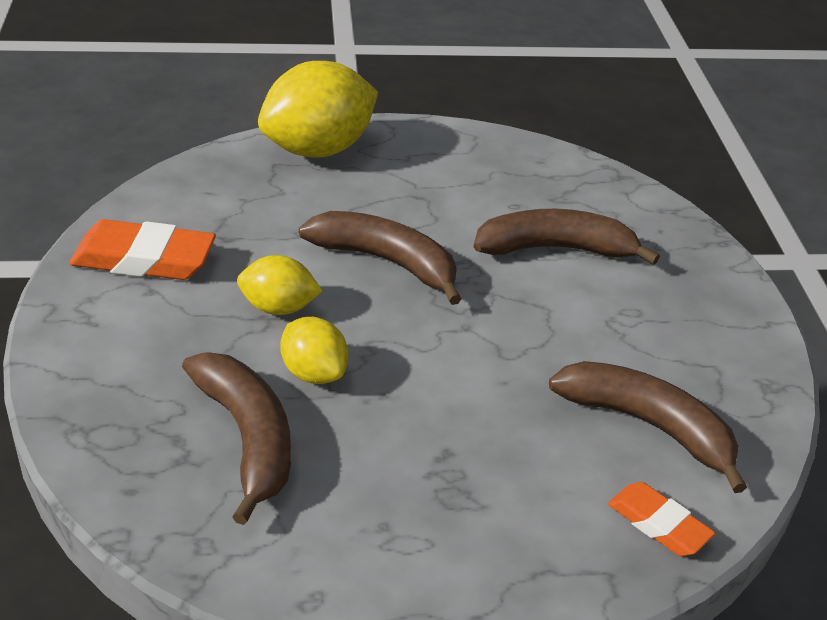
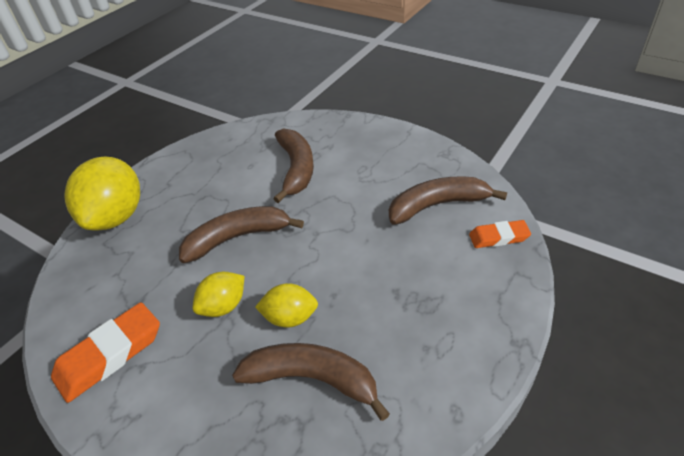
camera: 45 degrees left, 5 degrees up
(556, 249) = (296, 169): brown banana -> brown banana turned 135 degrees clockwise

